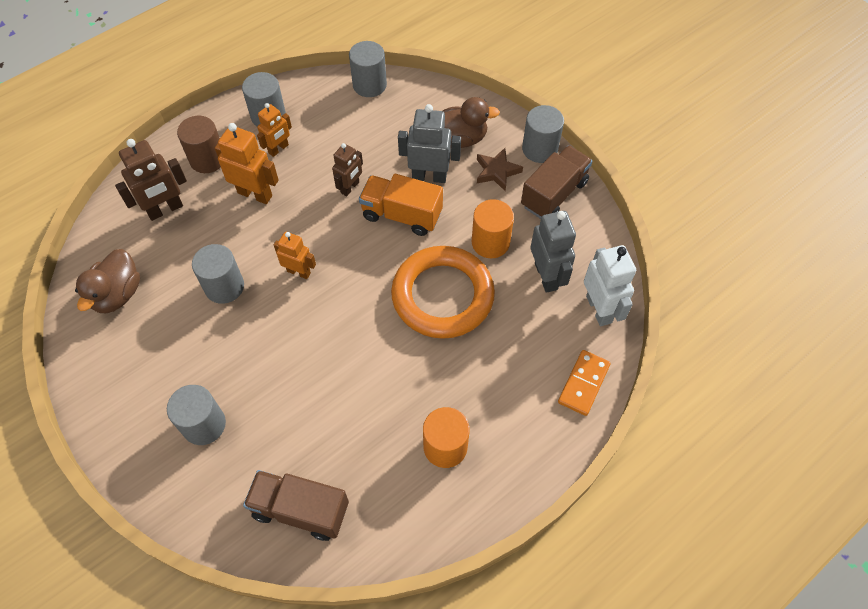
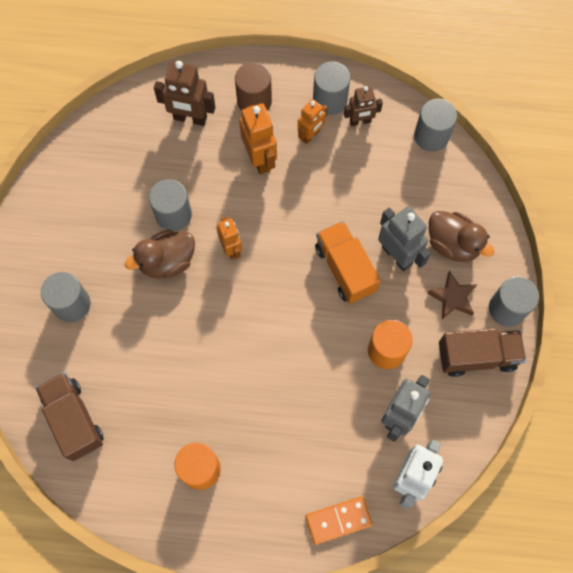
camera: 45 degrees right, 10 degrees up
(117, 294) = (104, 158): brown duck -> brown duck (167, 262)
(278, 149) = (311, 135): orange robot -> orange robot turned 45 degrees counterclockwise
(350, 187) = (330, 213): brown robot -> brown robot (360, 121)
(442, 295) = (309, 359): orange ring -> none

